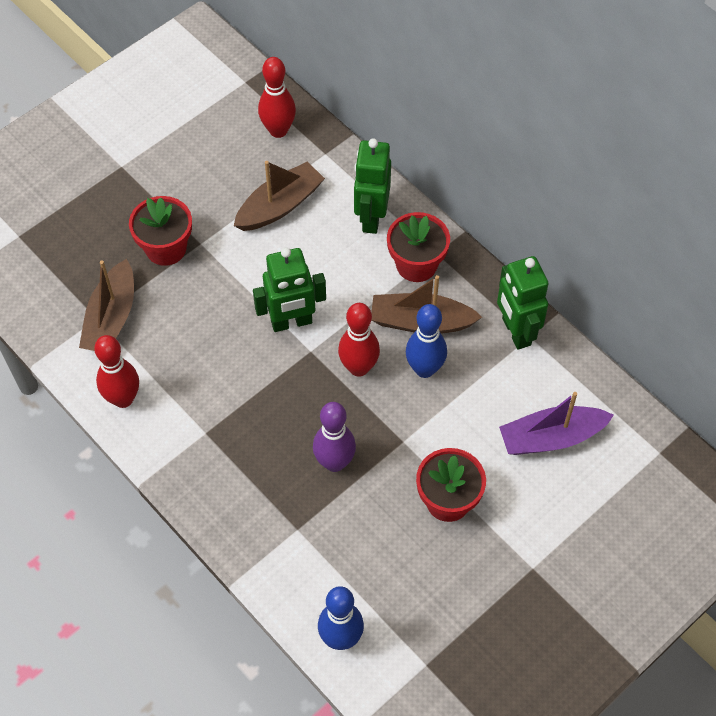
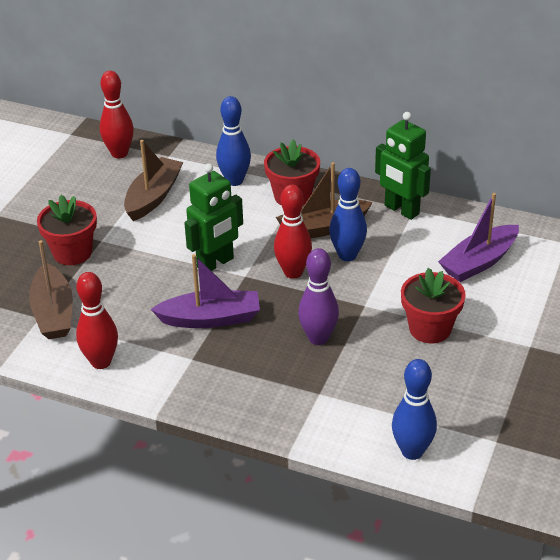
camera: 25 degrees left, 20 degrees down
(248, 391) = (211, 318): none -> purple boat
(371, 217) = (234, 181): green robot -> blue bowling pin

